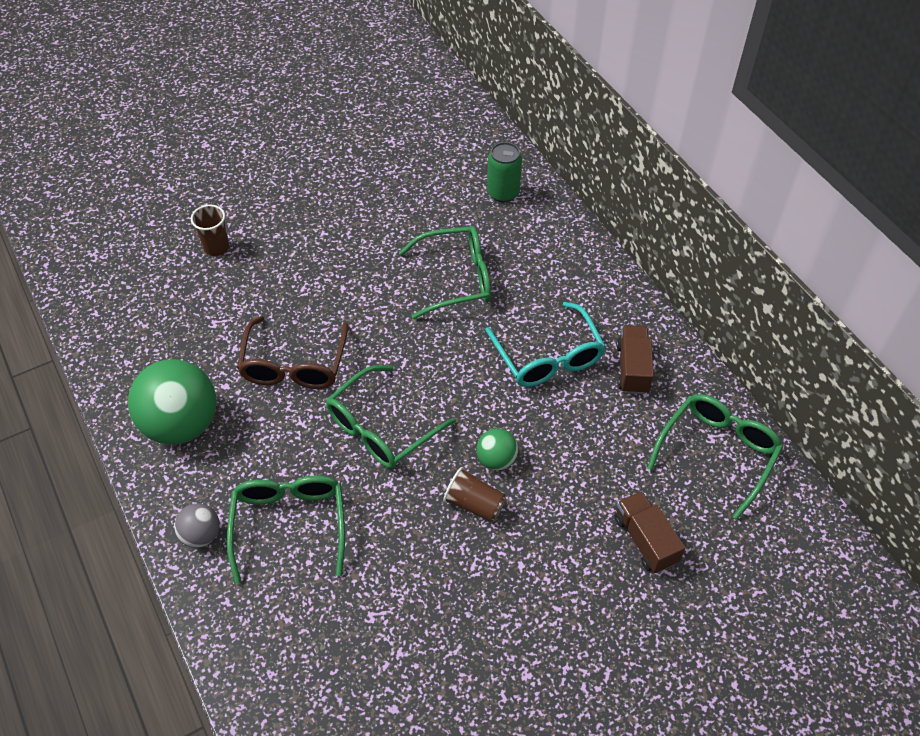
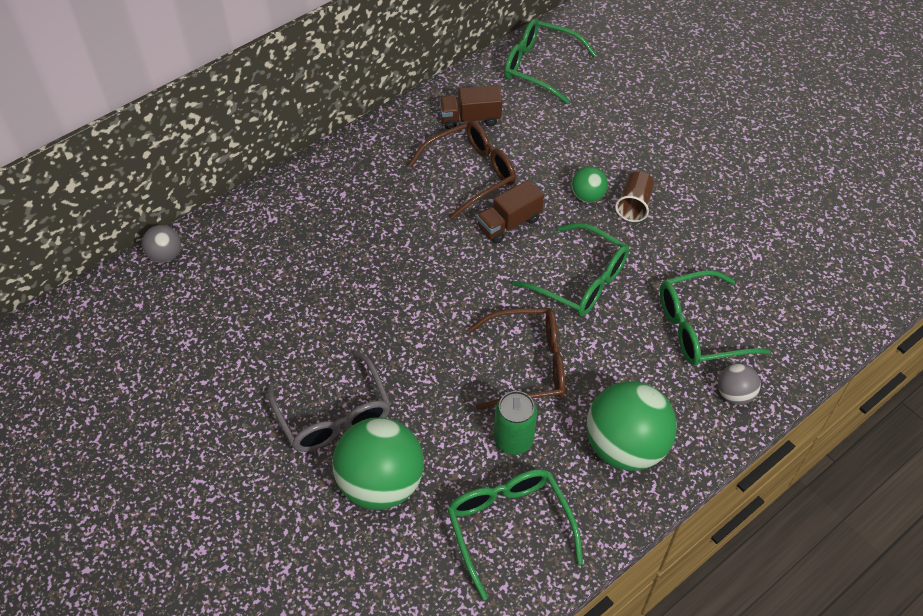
camera: 100 degrees left, 0 degrees up
(216, 247) = (381, 483): brown cup -> green ball
(289, 224) = (334, 415): none -> grey glasses
(456, 279) = (390, 251): green glasses -> green glasses (509, 526)
(486, 129) = (165, 255): none -> grey ball
(503, 193) = (265, 229): green can -> green can (513, 439)
(548, 357) = (471, 173): turquoise glasses -> brown glasses
(645, 540) = (629, 103): brown truck -> brown truck (509, 223)

